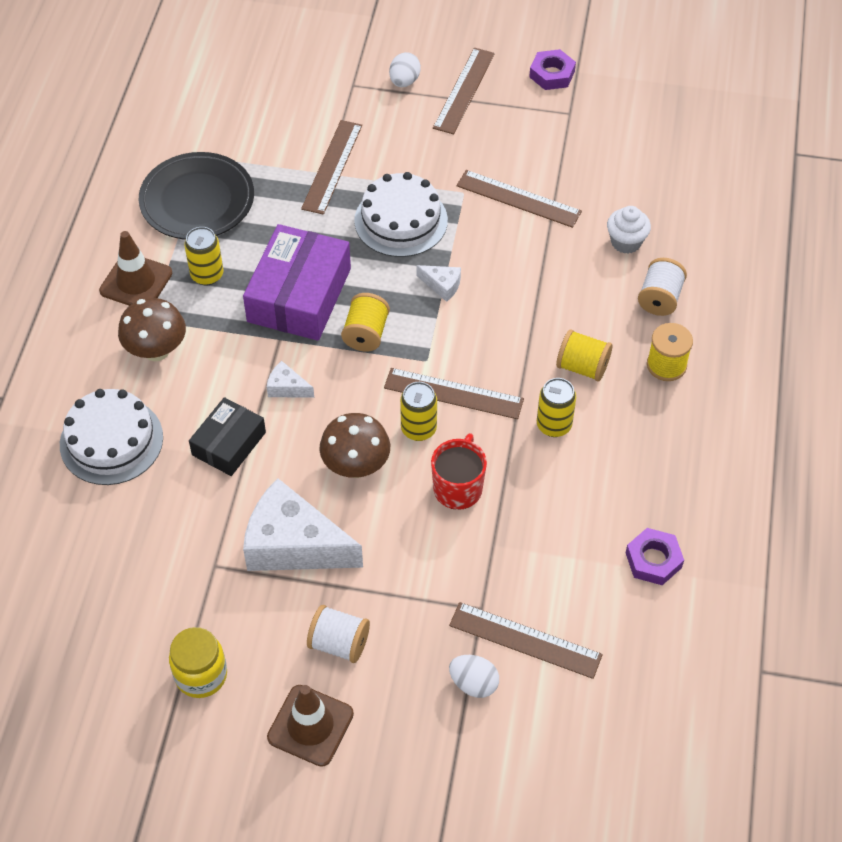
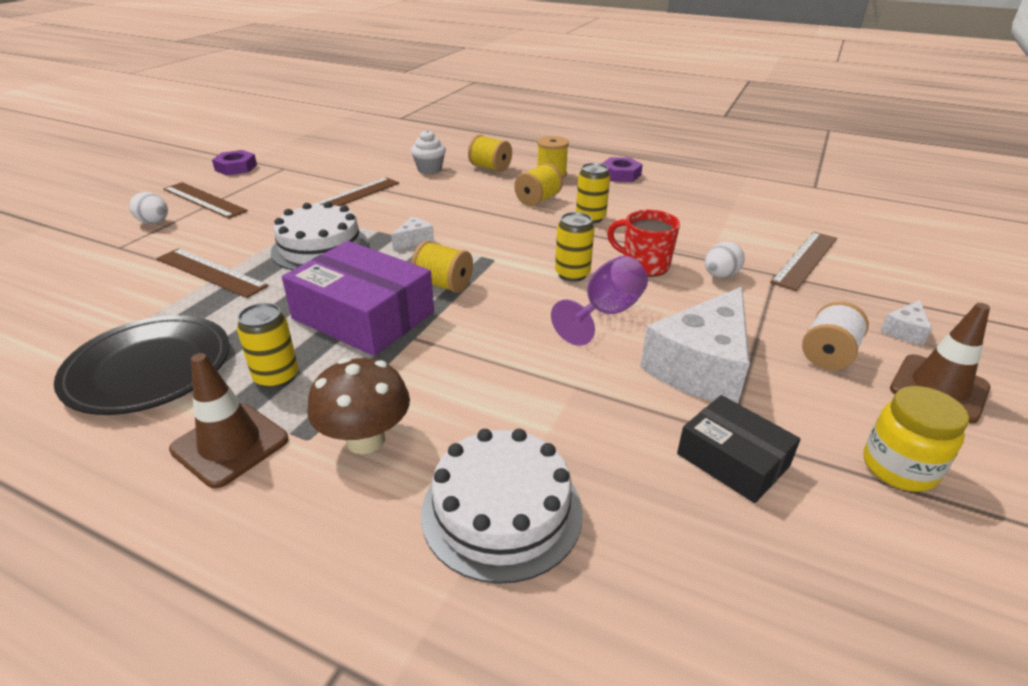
camera: 75 degrees left, 20 degrees down
(229, 443) = (547, 395): black box -> black box (732, 460)
(287, 388) = (485, 341): white cheese -> white cheese (904, 331)
(356, 466) = (605, 313): brown mushroom -> purple goblet
(453, 393) = (539, 252): brown ruler -> none
(473, 683) = (856, 288): white egg -> white egg (720, 276)
(653, 560) = (724, 203): purple nut -> purple nut (620, 174)
(659, 298) = (490, 167): white spool -> yellow spool

